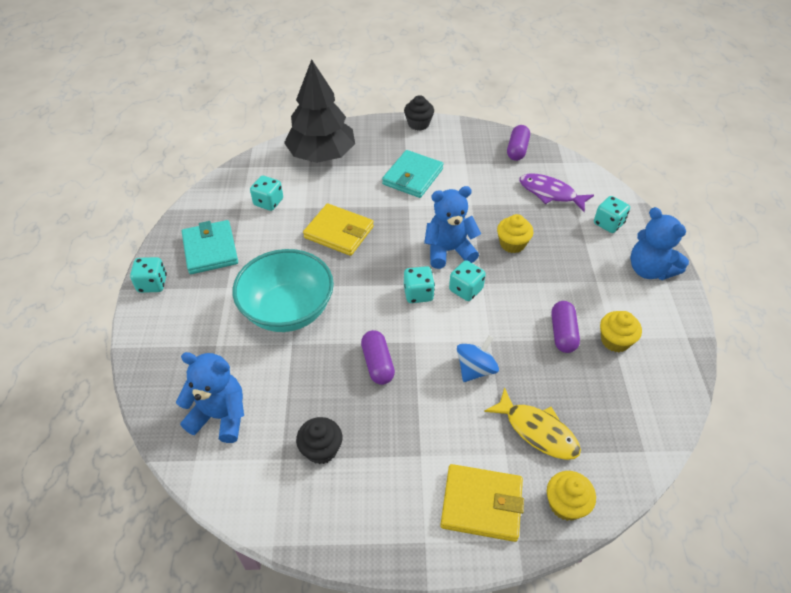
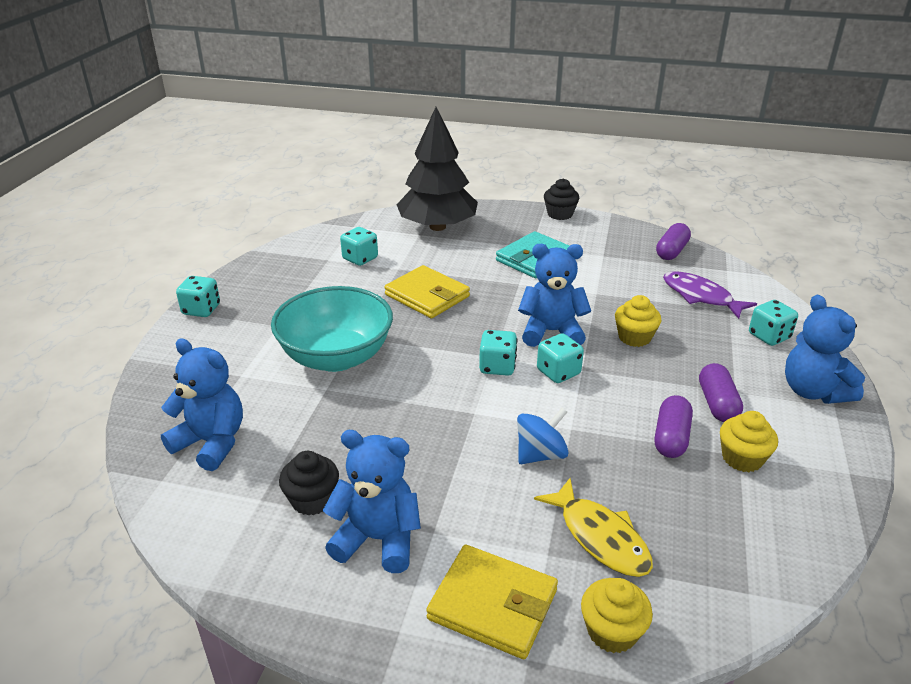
camera: 15 degrees right, 15 degrees down
(210, 250) = (277, 290): turquoise wallet -> none
(377, 364) = (419, 426): purple capsule -> purple capsule (717, 404)
(383, 472) = (378, 539): none -> blue teddy bear

